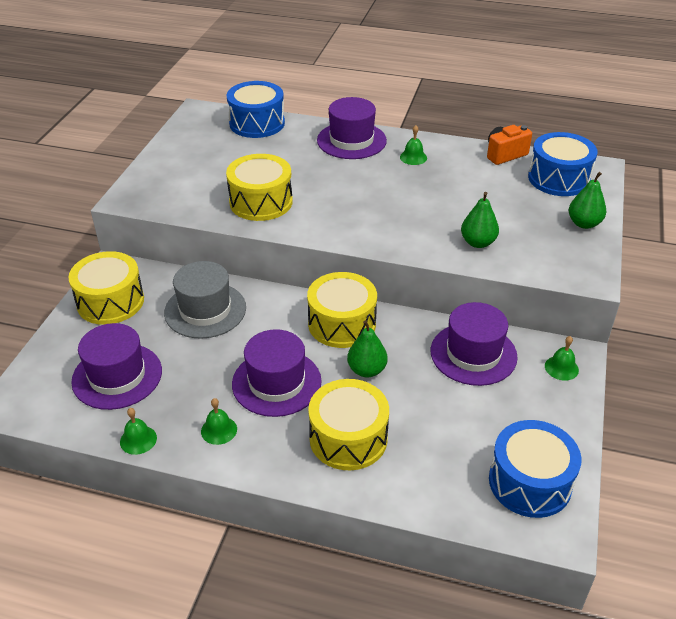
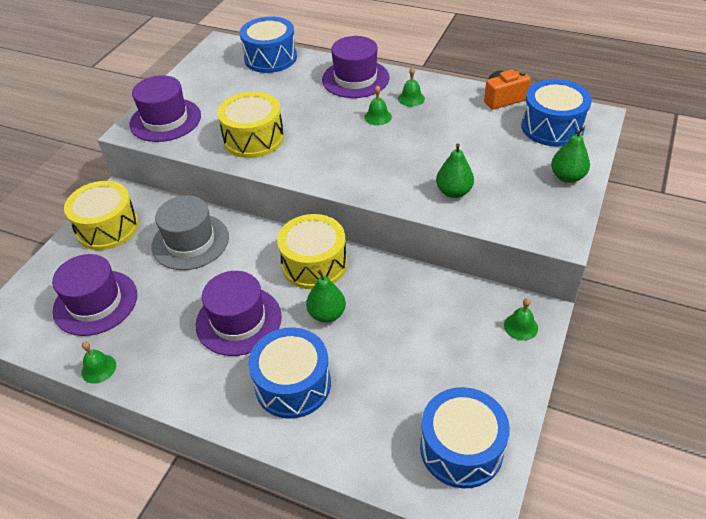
camera: 10 degrees right, 5 degrees up
(219, 430) = (174, 365): green bell -> green bell (378, 117)
(348, 438) = (293, 384): yellow drum -> blue drum
(473, 354) = (435, 305): purple hat -> purple hat (165, 120)

